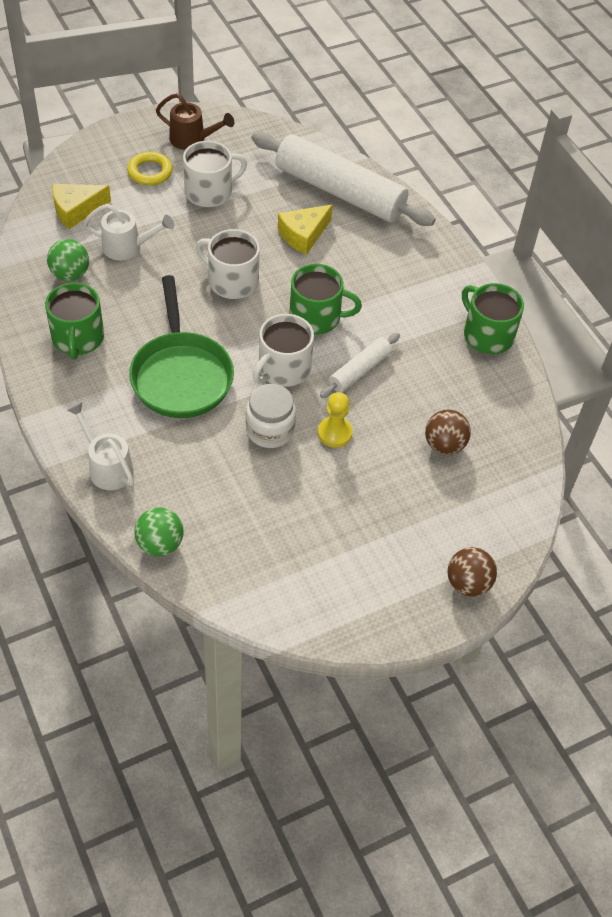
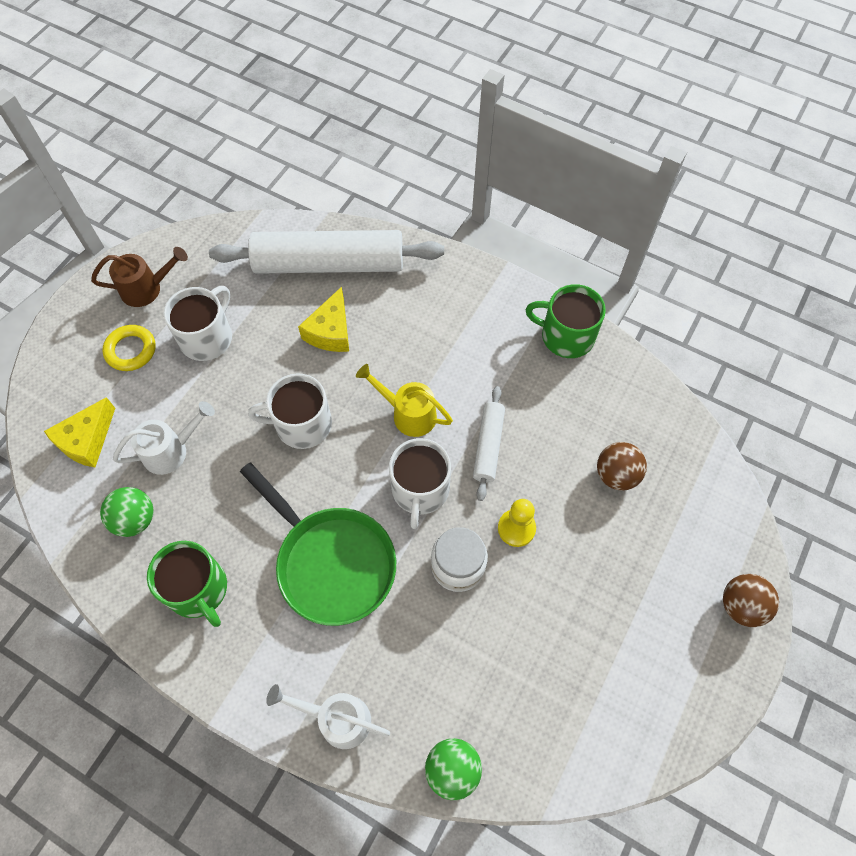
camera: 30 degrees left, 10 degrees up
(316, 317) = (408, 413): green mug -> yellow watering can

